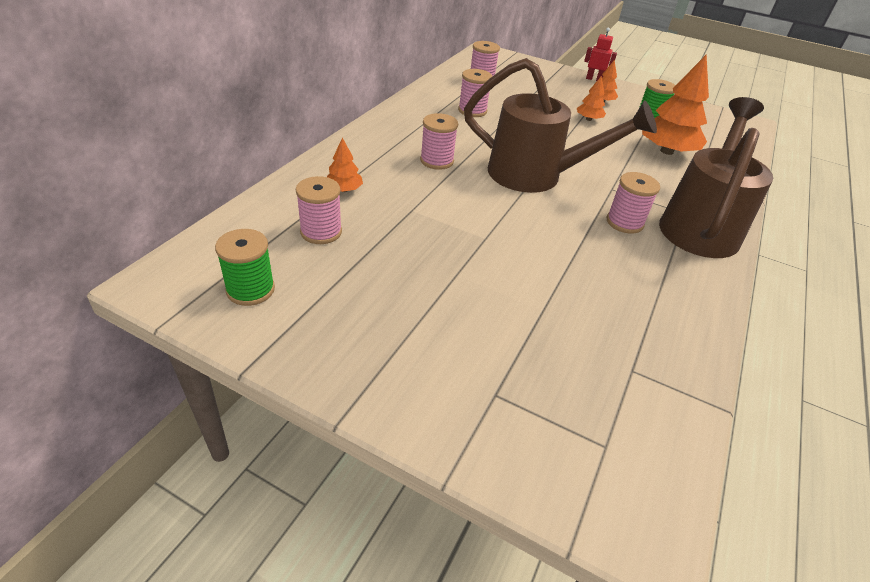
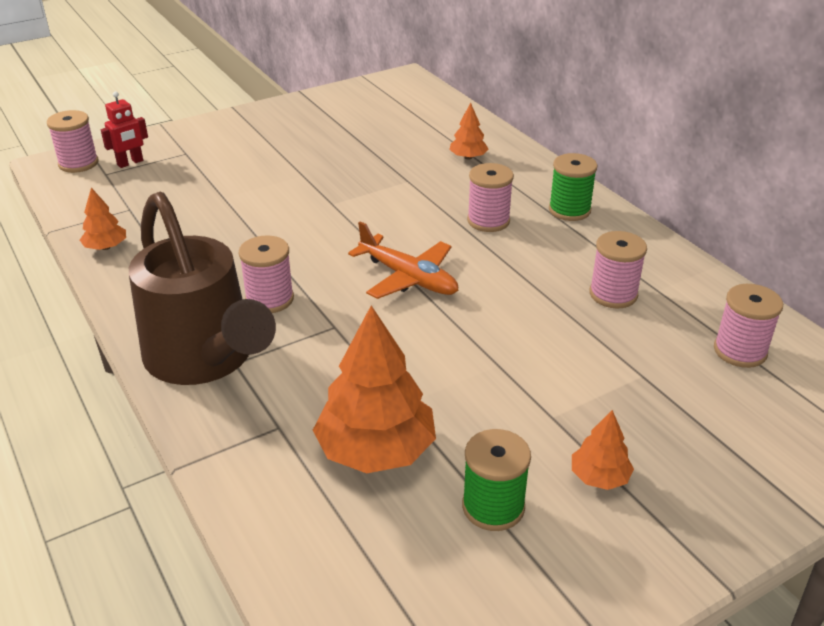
camera: 125 degrees right, 5 degrees down
(250, 290) = (368, 102): green spool -> green spool (569, 210)
(321, 232) = (411, 135): pink spool -> pink spool (78, 163)
(536, 176) = (408, 277): brown watering can -> orange plane
(588, 119) = (533, 413): orange tree -> orange tree (106, 247)
(594, 79) = (722, 535): red robot -> red robot (130, 163)

